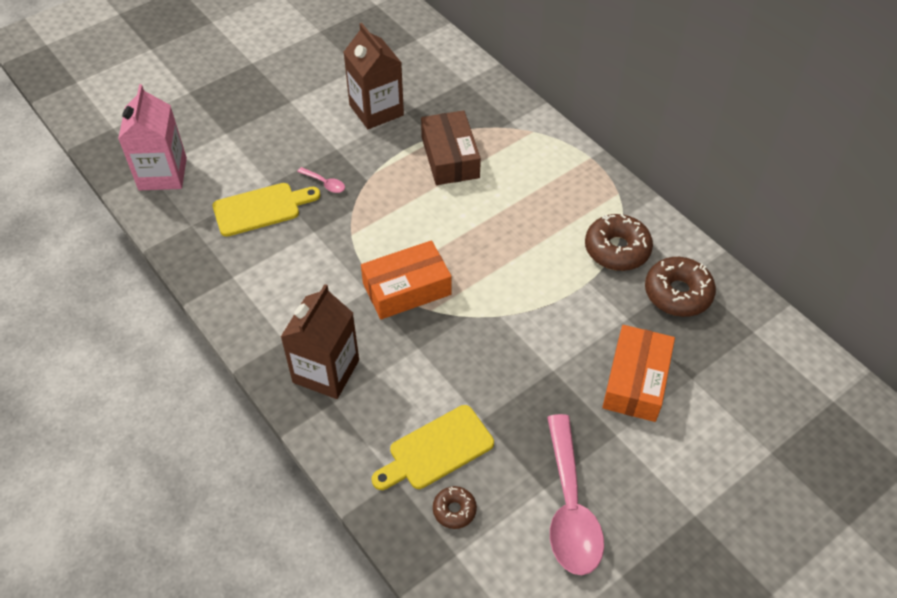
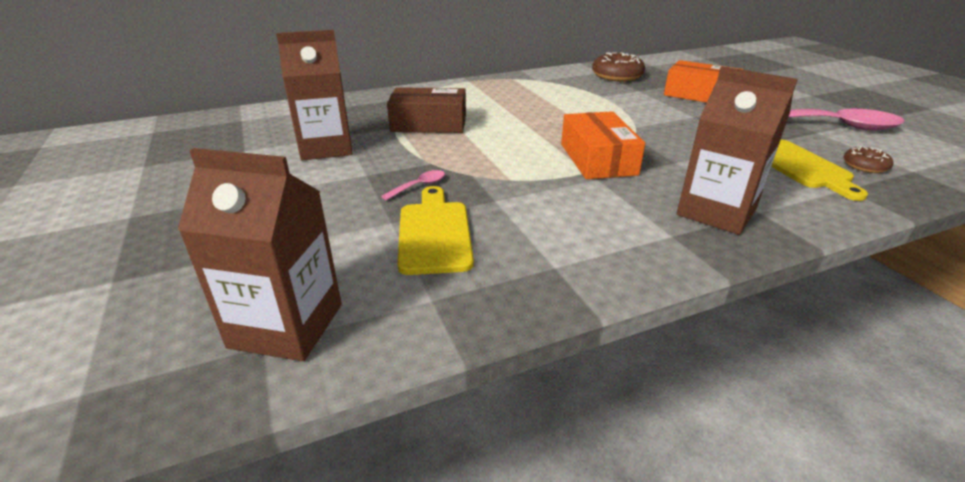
camera: 75 degrees left, 20 degrees down
(162, 174) = (286, 325): pink carton -> brown carton
(617, 249) = (570, 85): brown donut -> none

